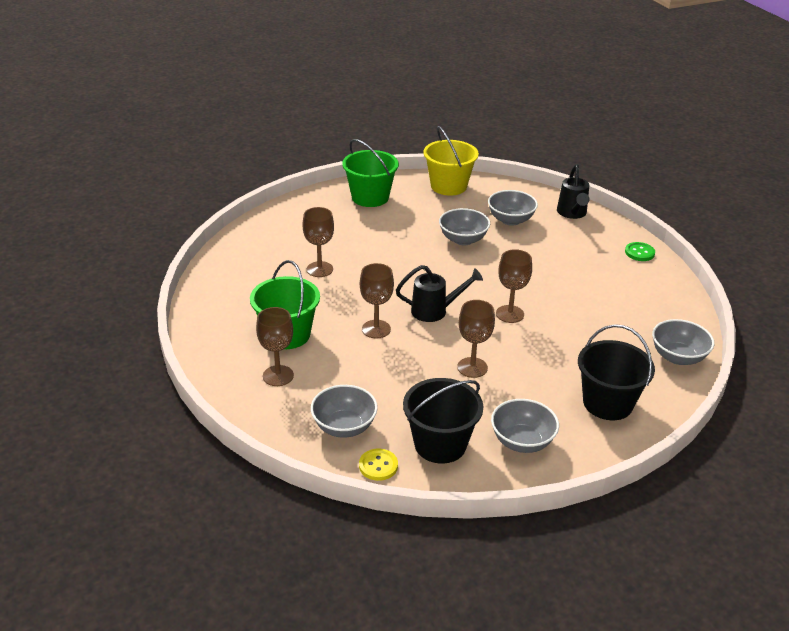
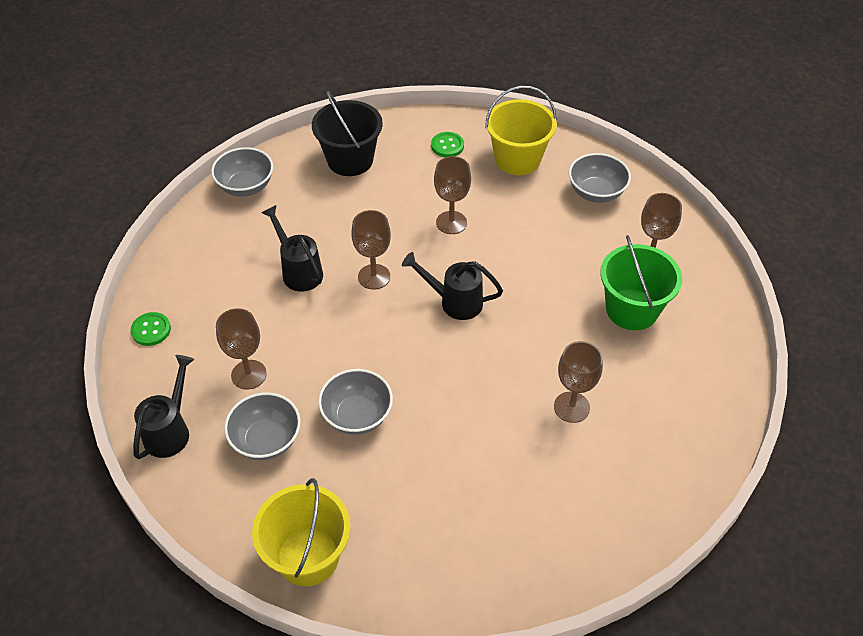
camera: 160 degrees left, 15 degrees up
(370, 197) = (449, 560): green bucket -> none
(376, 329) = (530, 293): brown goblet -> brown goblet (249, 374)
(378, 466) = (576, 154): yellow button -> none
(440, 444) = (517, 159): black bucket -> yellow bucket
(522, 441) = (447, 146): grey bowl -> green button
(571, 306) = (299, 271): none -> black watering can

